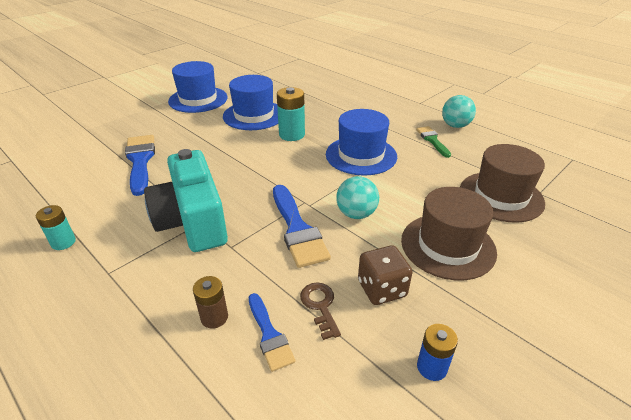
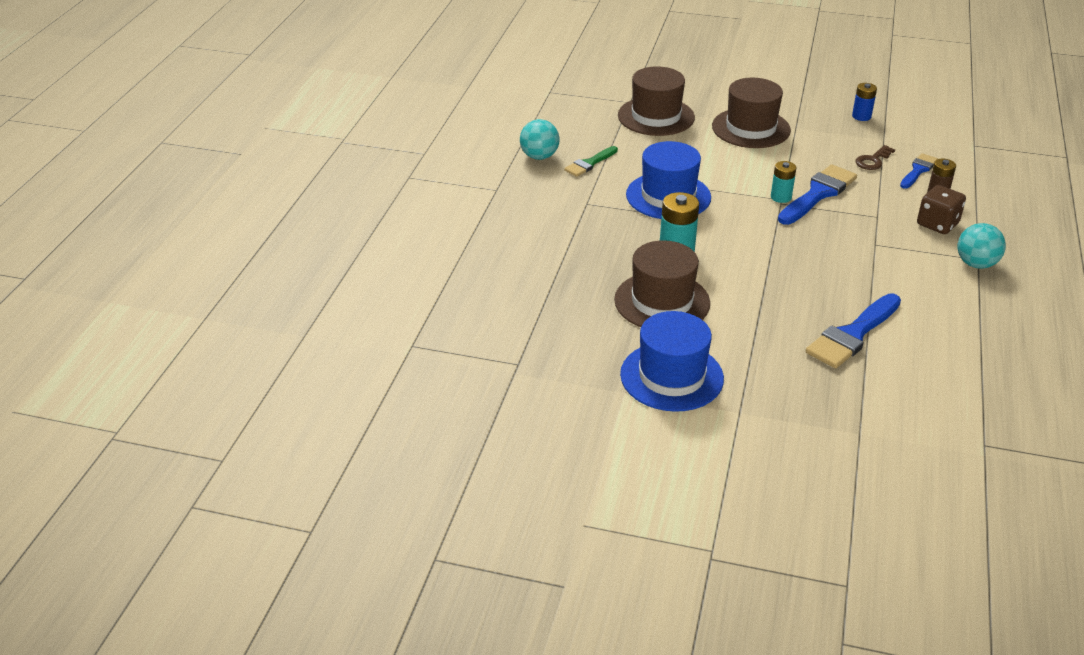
camera: 120 degrees left, 0 degrees up
(63, 242) = (993, 302): turquoise battery -> turquoise battery (781, 197)
(193, 221) = (880, 248): turquoise camera -> none
(254, 115) = (662, 301): blue hat -> brown hat
(356, 214) = (764, 173): turquoise ball -> turquoise ball (976, 264)
(382, 289) = (827, 143): brown dice -> brown dice (937, 224)

